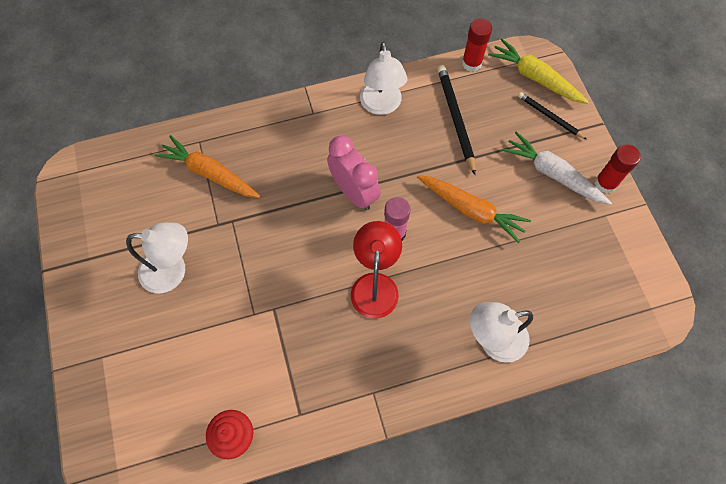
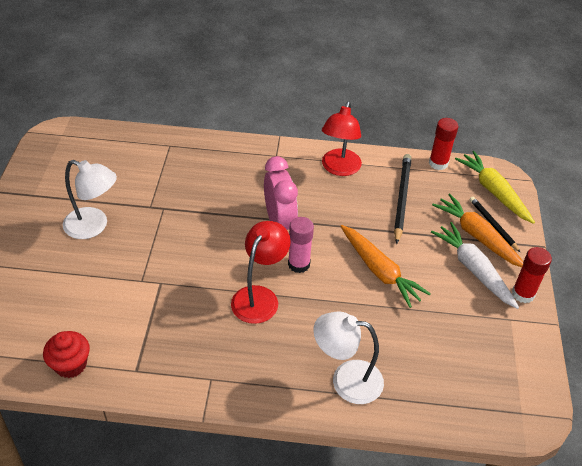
camera: 20 degrees right, 20 degrees down
(210, 173) = (165, 169): orange carrot -> orange carrot (477, 236)
(381, 105) = (339, 168): white lamp -> red lamp

